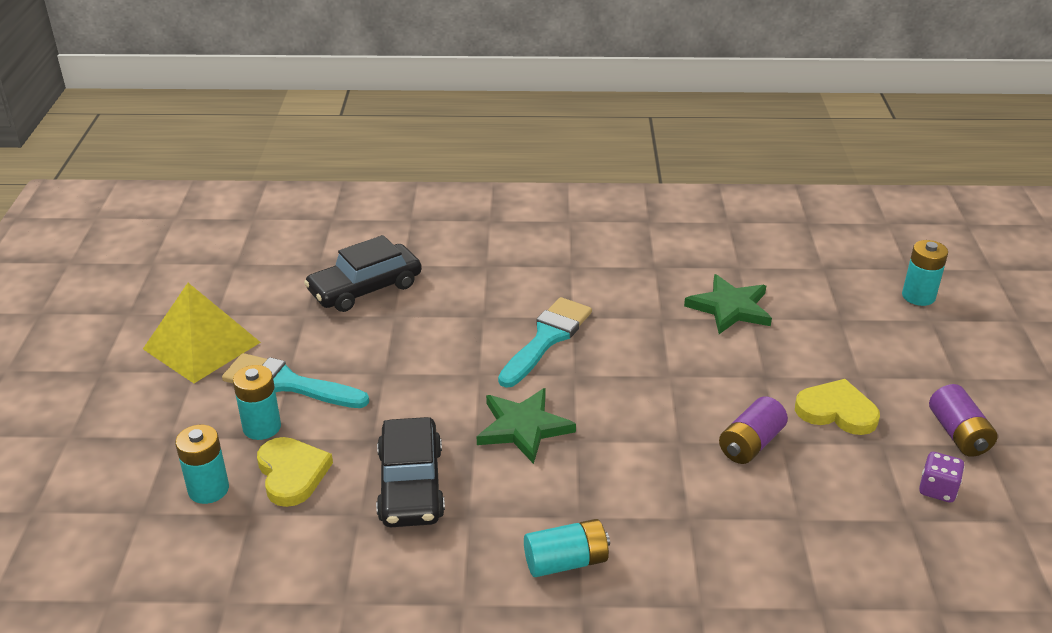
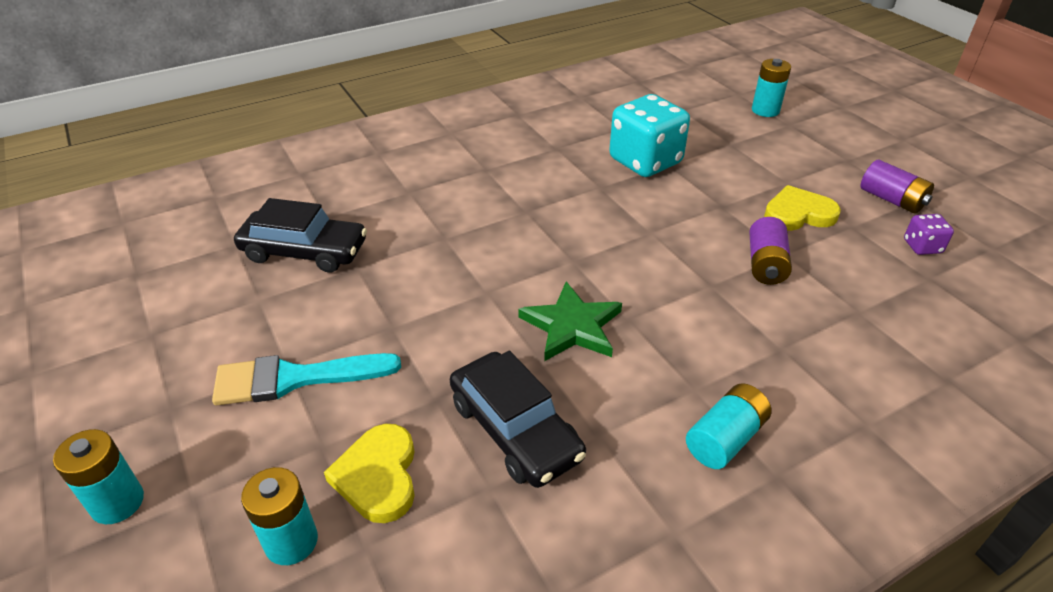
camera: 30 degrees left, 5 degrees up
(202, 345) = (158, 376): yellow pyramid -> none
(262, 427) = (302, 439): turquoise battery -> turquoise battery (117, 502)
(292, 473) = (378, 476): yellow heart -> yellow heart turned 135 degrees counterclockwise
(365, 288) = (304, 251): black car -> black car turned 105 degrees counterclockwise
(547, 338) = (521, 238): turquoise brush -> none
(730, 308) = (645, 161): green star -> turquoise dice

